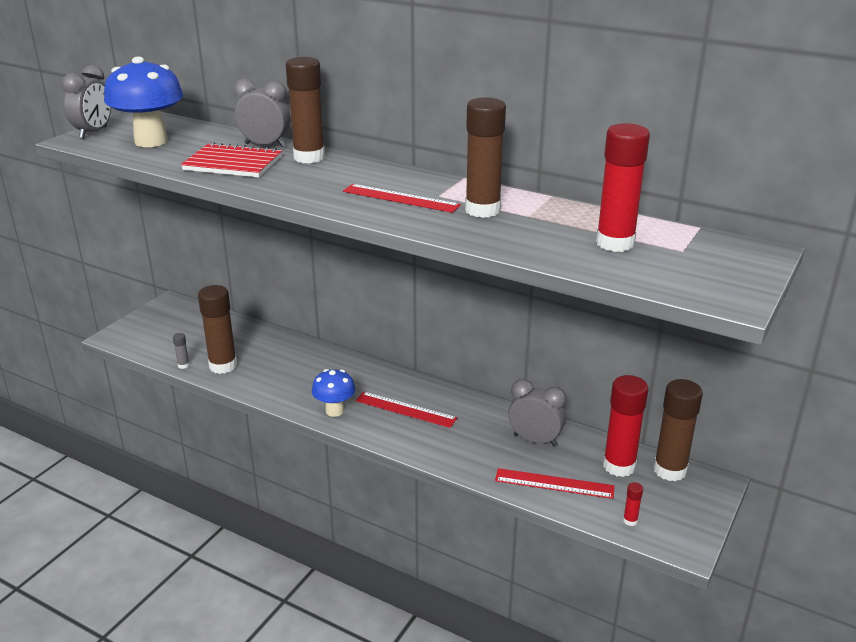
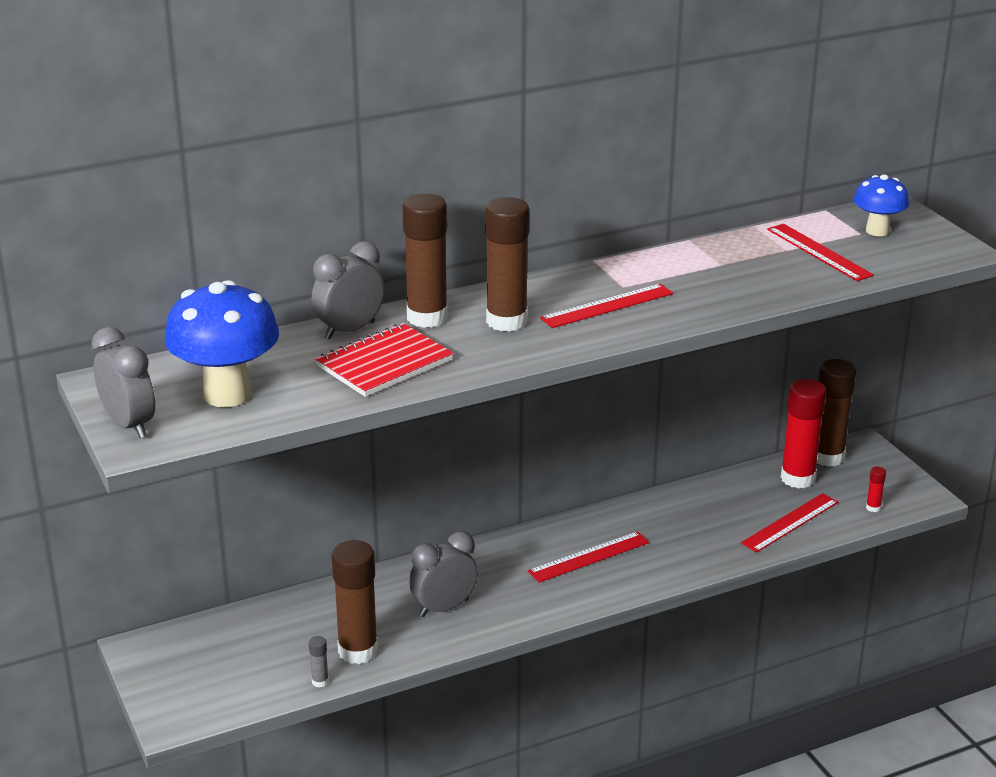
camera: 55 degrees left, 0 degrees up
(334, 411) = (542, 602): blue mushroom -> blue mushroom (877, 231)
(482, 210) = (684, 279): brown glue stick -> brown glue stick (506, 321)
(535, 440) = (718, 504): grey clock -> grey clock (444, 608)
(615, 243) = (818, 252): red glue stick -> red ruler

